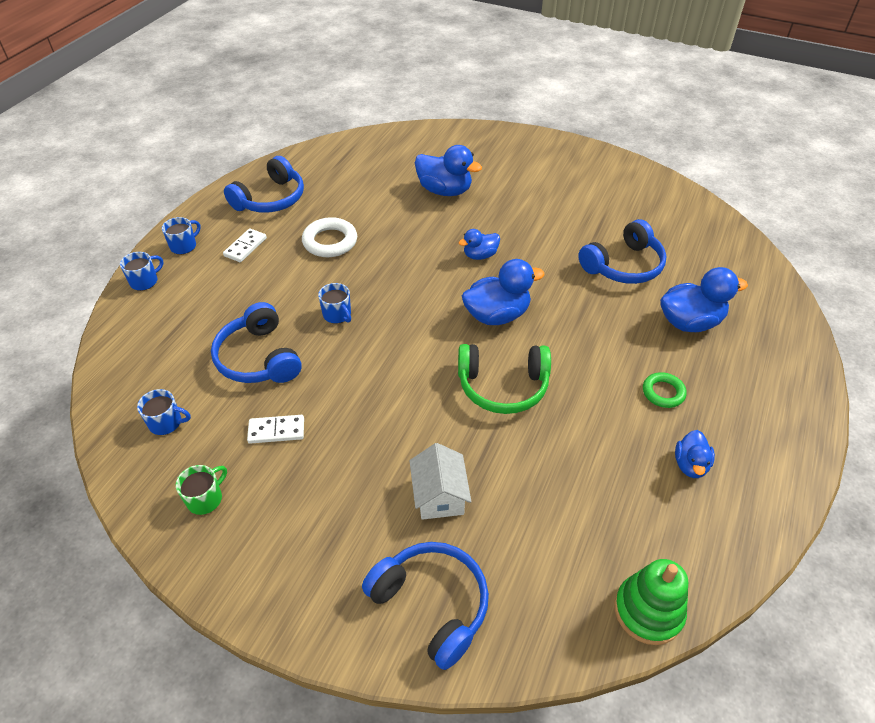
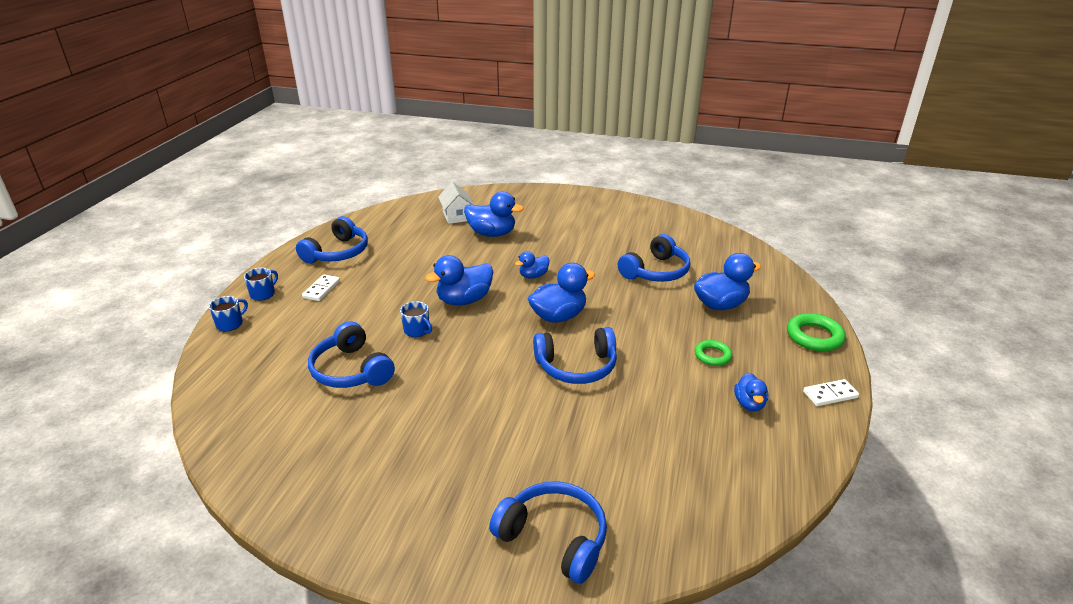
camera: 10 degrees left, 15 degrees down
(166, 423) = (272, 430): blue mug -> none
(205, 498) = (322, 484): green mug -> none
(276, 430) = (379, 423): white domino -> white domino (830, 394)
(330, 241) = (398, 278): white ring -> none
(396, 280) = (464, 300): none -> blue duck
(439, 496) = (541, 454): white house -> white house (457, 216)
(503, 386) = (576, 366): green headphones -> blue headphones
(648, 611) = (744, 515): green stacking toy -> none
(793, 382) = (814, 336): none -> green ring

